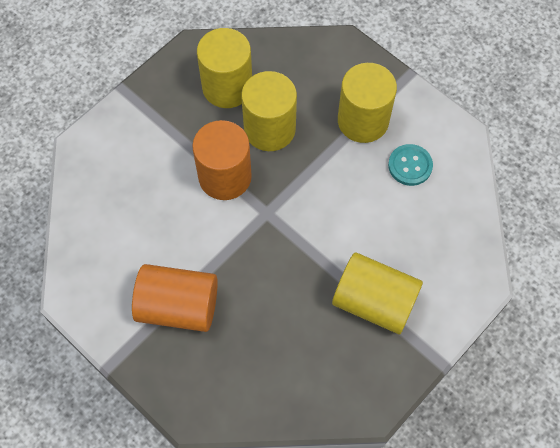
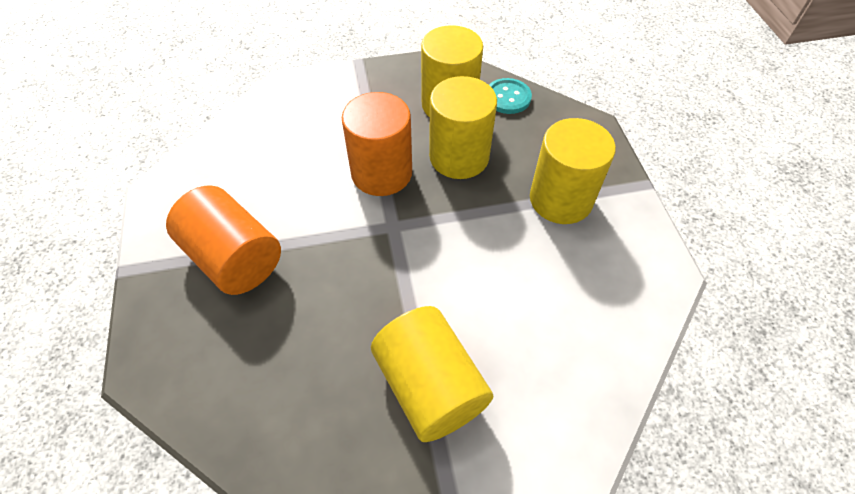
camera: 35 degrees right, 10 degrees down
(410, 166) = (581, 269): turquoise button -> turquoise button (507, 97)

